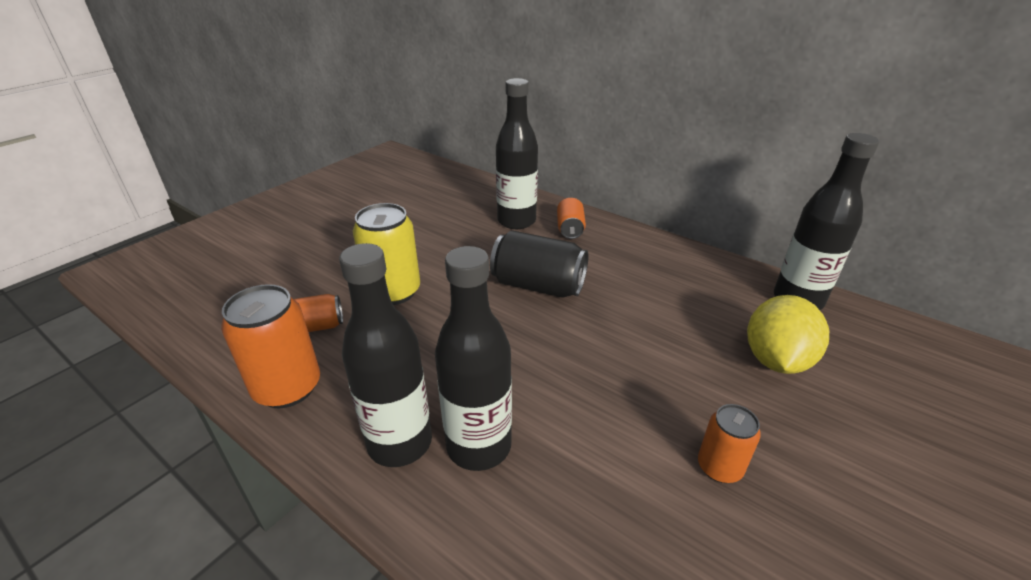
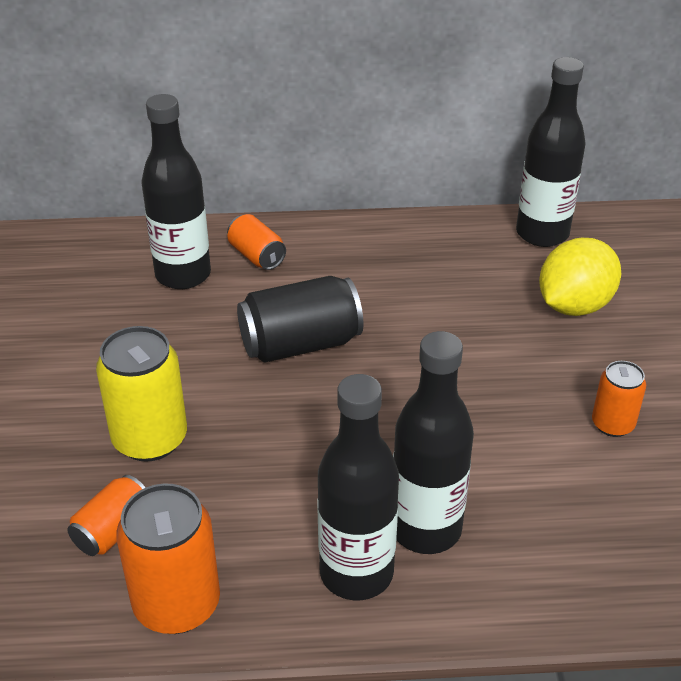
camera: 40 degrees left, 5 degrees up
(776, 360) = (574, 305): yellow lemon -> yellow lemon turned 60 degrees clockwise

